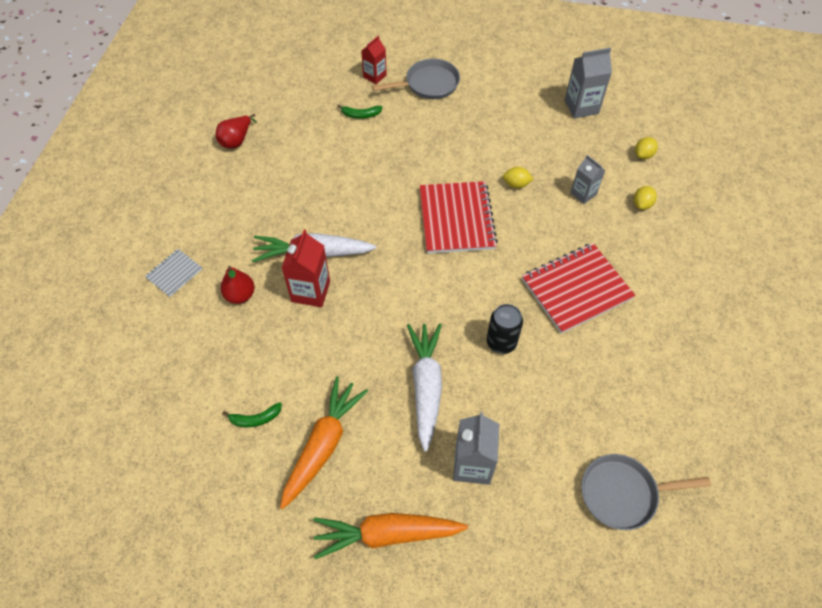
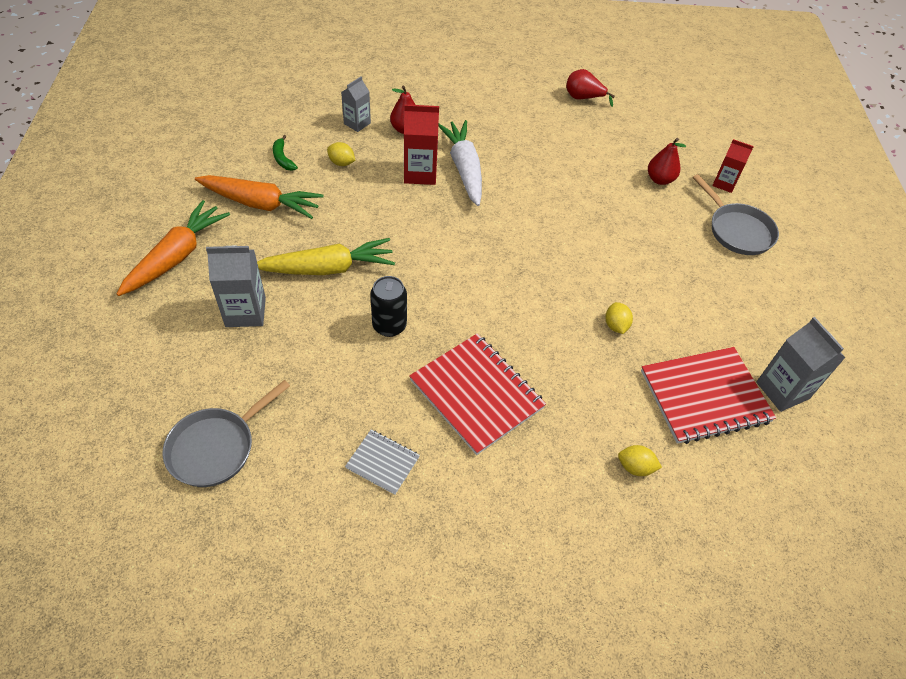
camera: 75 degrees right, 5 degrees down
(174, 273) = (418, 88): grey notebook -> grey notebook (382, 462)
(361, 115) = (660, 179): green banana -> red pear
(387, 534) = (176, 256): orange carrot -> orange carrot turned 45 degrees clockwise
(426, 386) = (328, 268): white carrot -> yellow carrot
(456, 219) = (543, 274): red notebook -> red notebook (704, 396)
(583, 194) = (627, 397): grey carton -> grey carton (357, 123)
(623, 493) = (216, 447): grey pan -> grey pan turned 120 degrees counterclockwise
(643, 155) = (727, 469): yellow lemon -> yellow lemon (341, 163)

